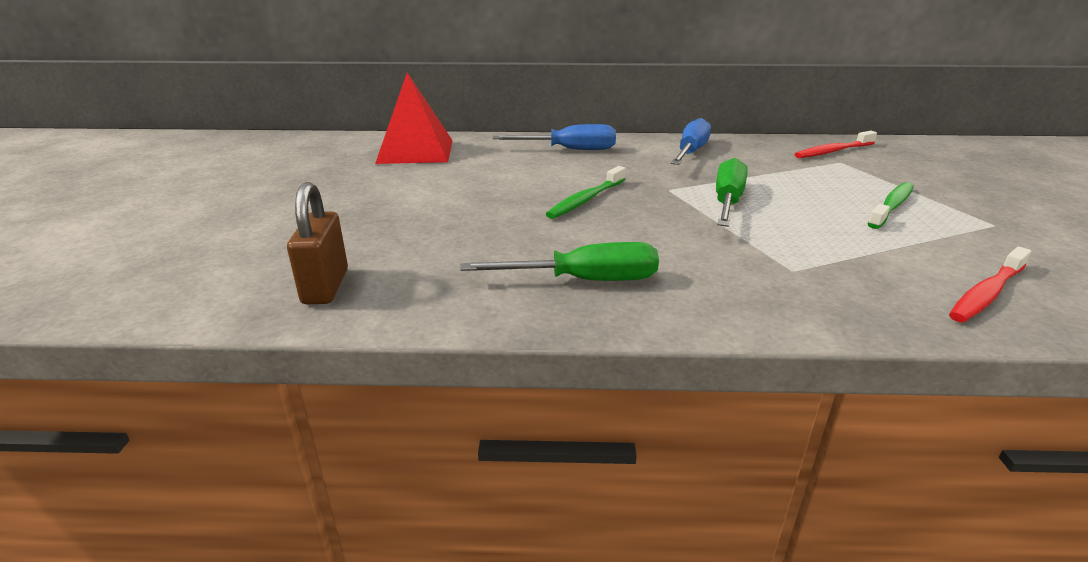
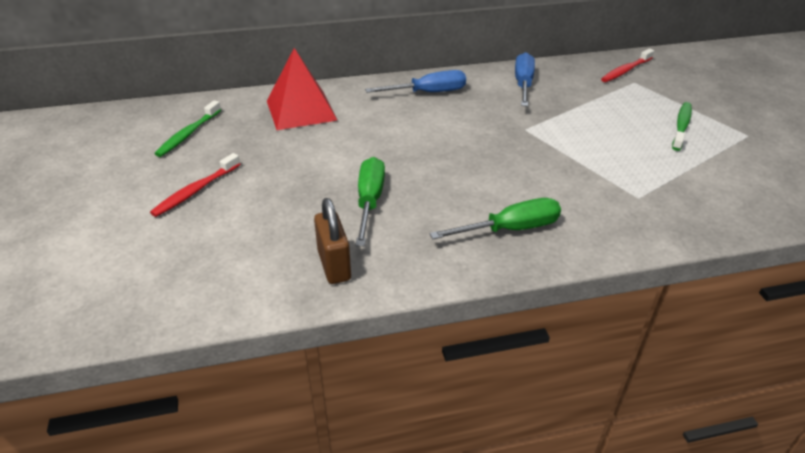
camera: 15 degrees left, 10 degrees up
(586, 200) = (471, 149): green toothbrush -> green toothbrush (188, 134)
(727, 202) = (572, 137): green screwdriver -> green screwdriver (369, 201)
(986, 293) = (755, 198): red toothbrush -> red toothbrush (196, 191)

